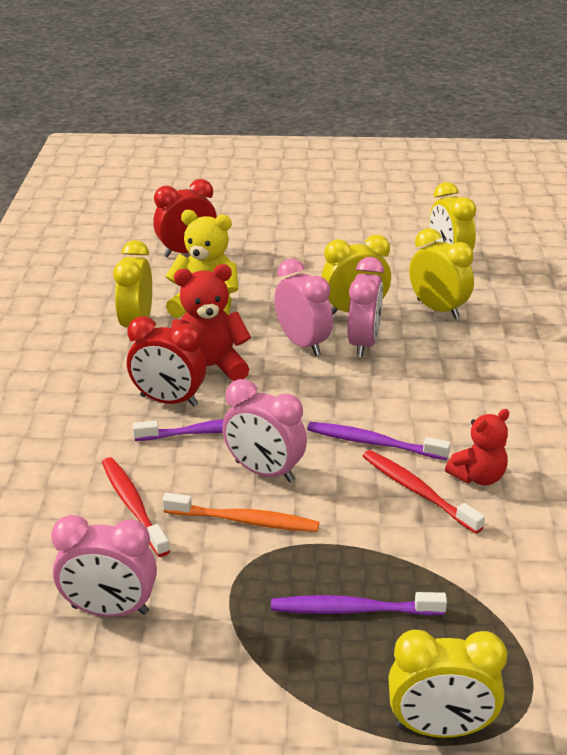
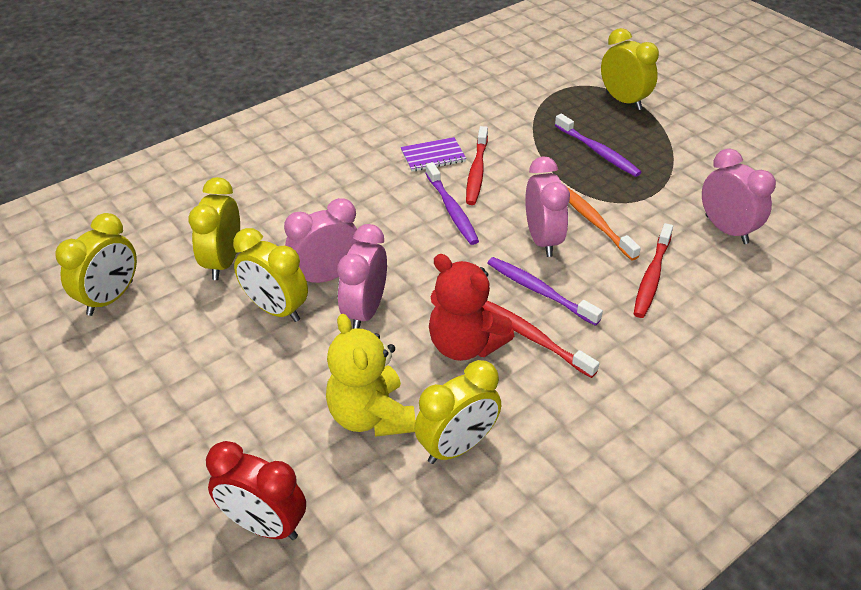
camera: 130 degrees left, 10 degrees up
(169, 401) = (534, 338): red clock -> red toothbrush
(478, 477) = (433, 156): red teddy bear -> purple notebook

